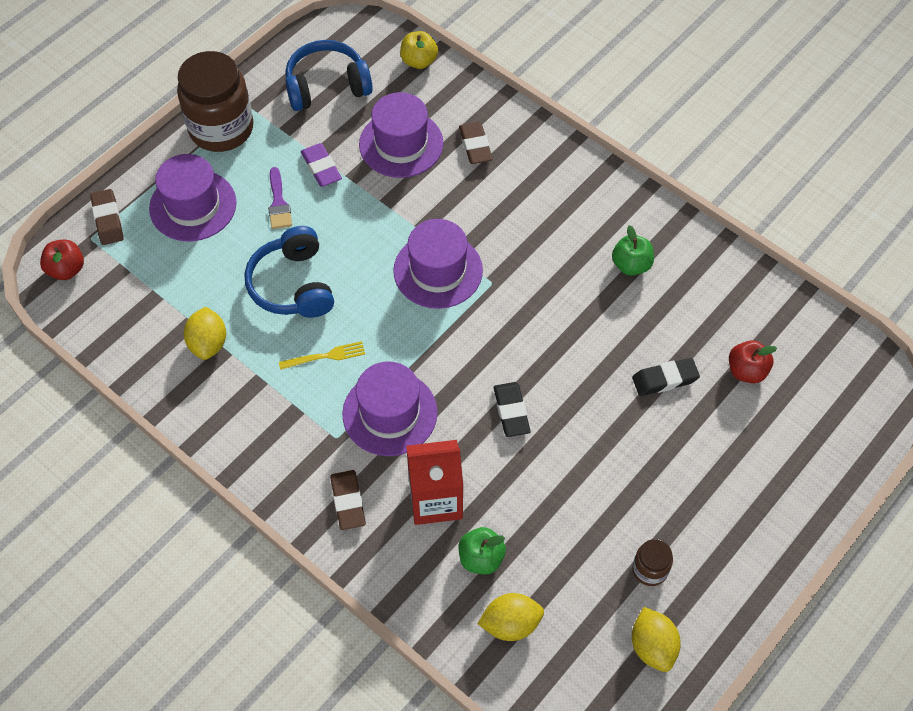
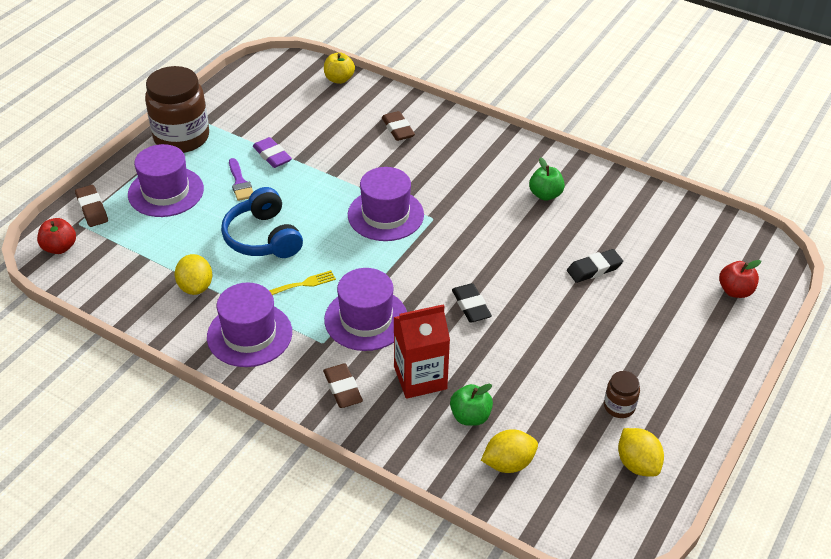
camera: 10 degrees left, 15 degrees down
(327, 86) = (266, 102): blue headphones -> none
(401, 144) = (336, 133): purple hat -> purple hat (249, 334)
(746, 371) = (659, 256): red apple -> red apple (735, 291)

